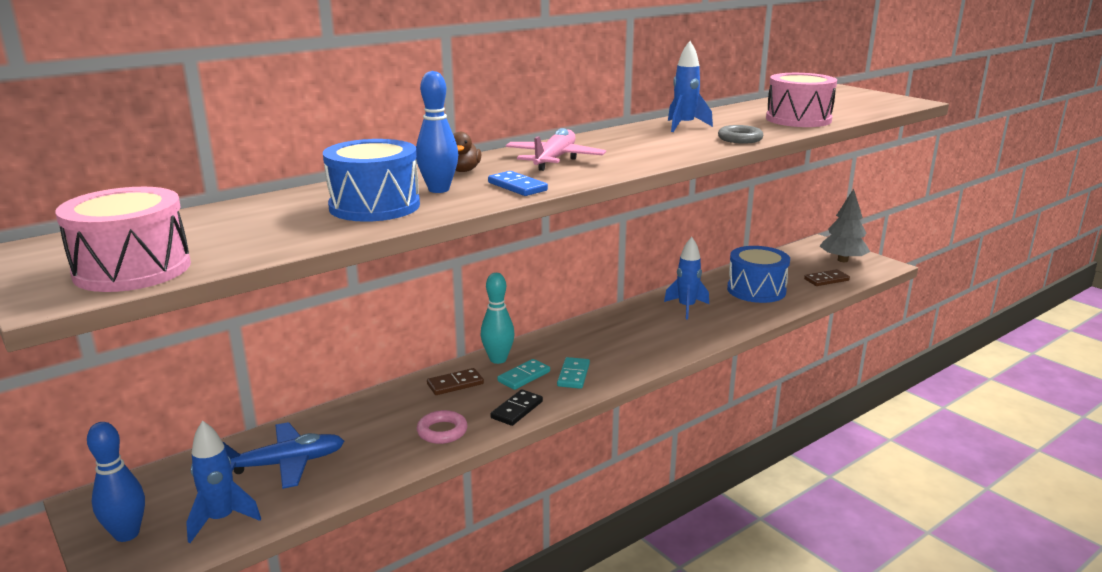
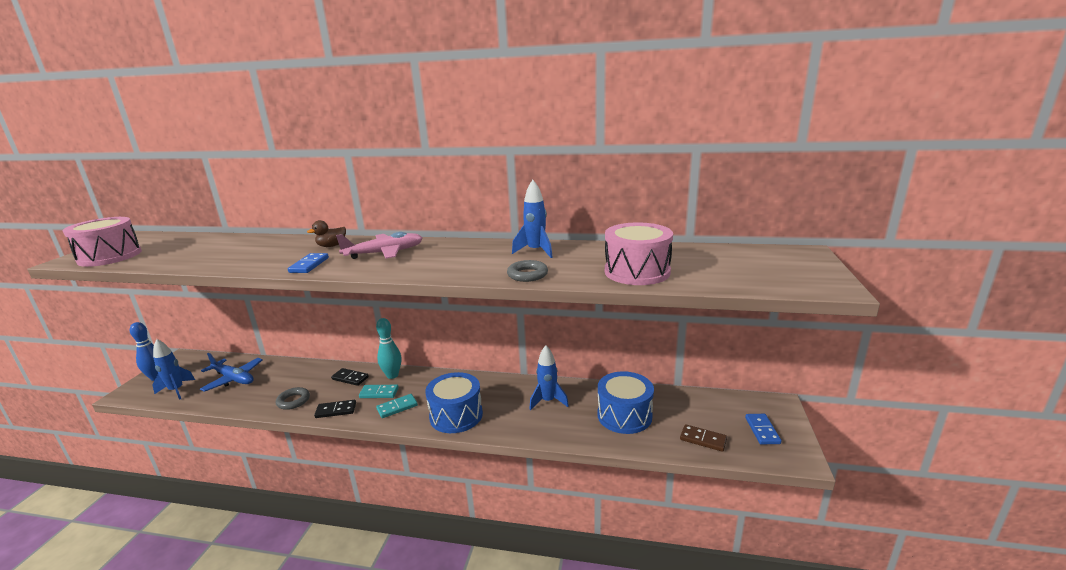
camera: 50 degrees right, 0 degrees up
(374, 206) = (239, 255): blue drum -> blue drum (456, 415)
(439, 189) = (285, 254): blue bowling pin -> none
(442, 431) = (293, 401): pink ring -> grey ring
(455, 384) = (350, 378): brown domino -> black domino
(842, 260) = (762, 430): grey tree -> blue domino

